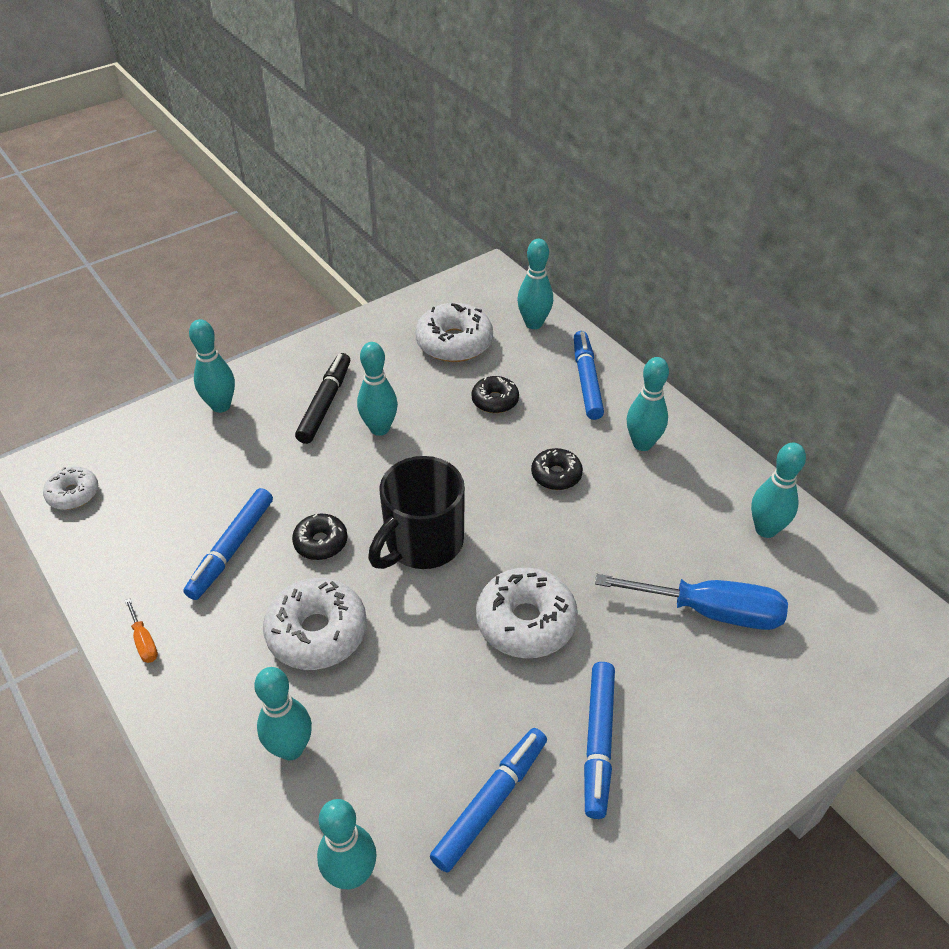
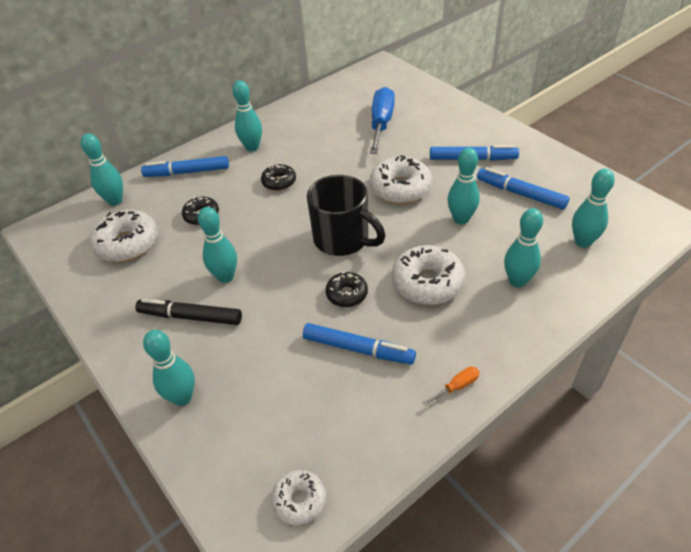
camera: 90 degrees left, 0 degrees up
(765, 529) = (322, 105): turquoise bowling pin -> turquoise bowling pin (461, 219)

